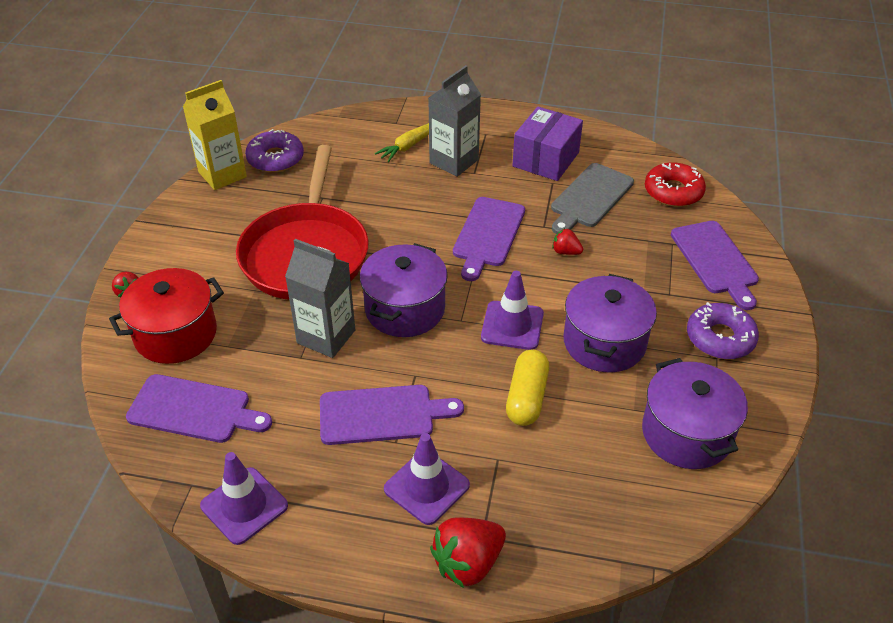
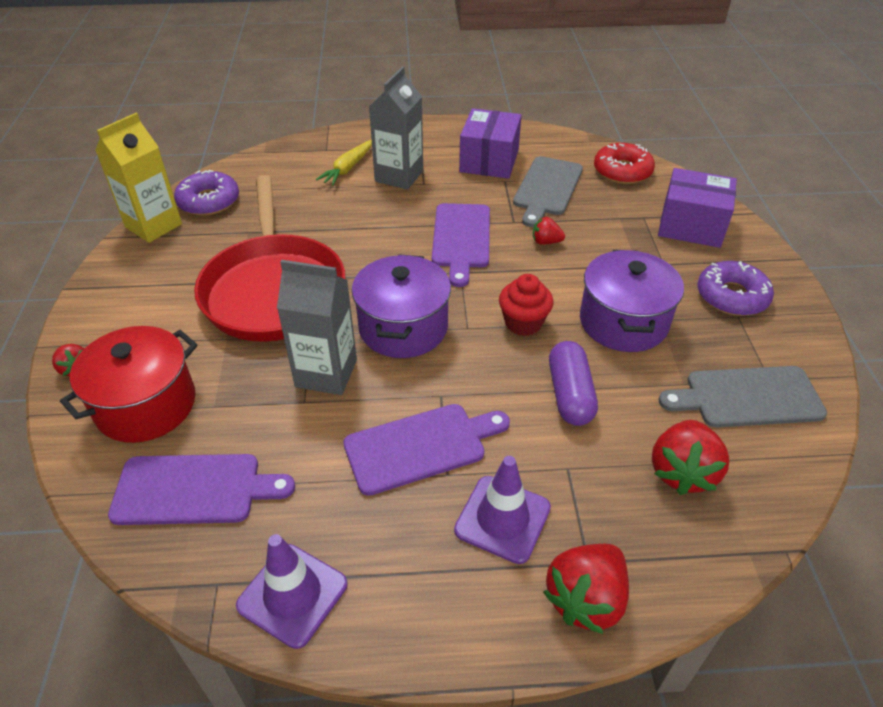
camera: 15 degrees left, 0 degrees up
(512, 325) = (523, 323): purple traffic cone -> red cupcake
(526, 397) = (570, 394): yellow capsule -> purple capsule
(595, 484) = (682, 472): none -> red strawberry
(686, 433) = (747, 397): purple pot -> grey cutting board
(715, 260) = (691, 226): purple cutting board -> purple box

